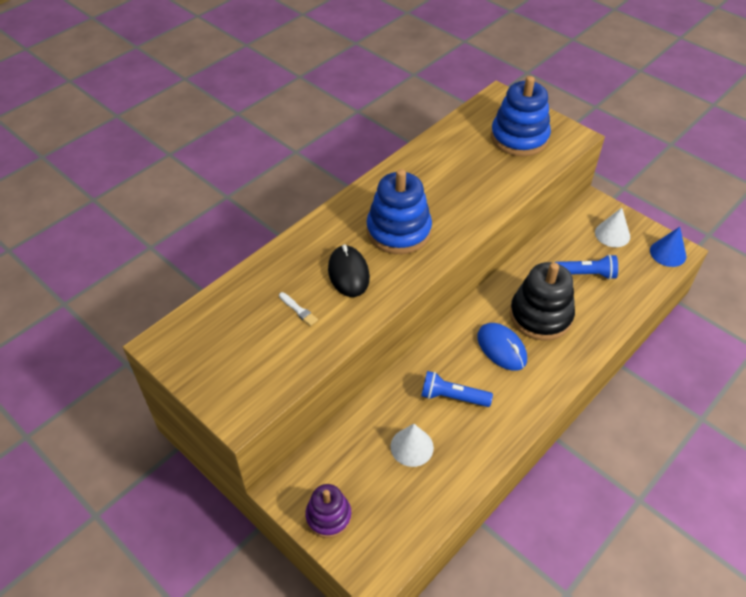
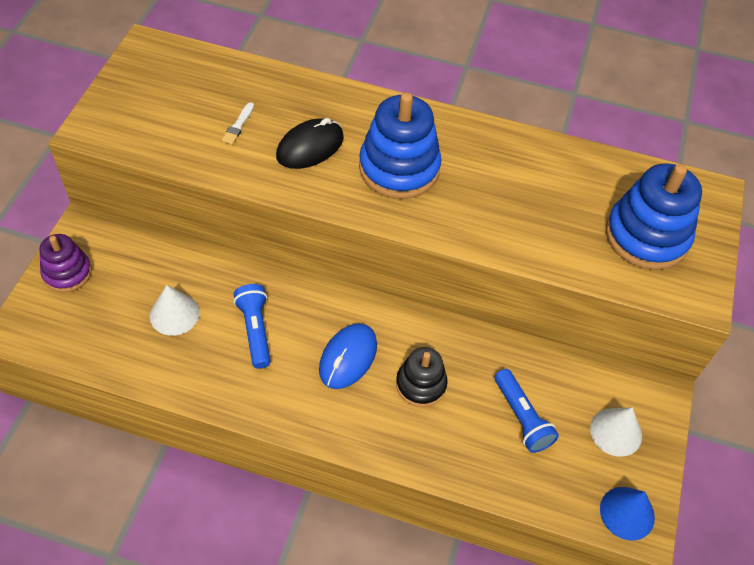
camera: 60 degrees right, 5 degrees up
(540, 316) = (421, 384): black stacking toy -> black stacking toy, size x0.61

